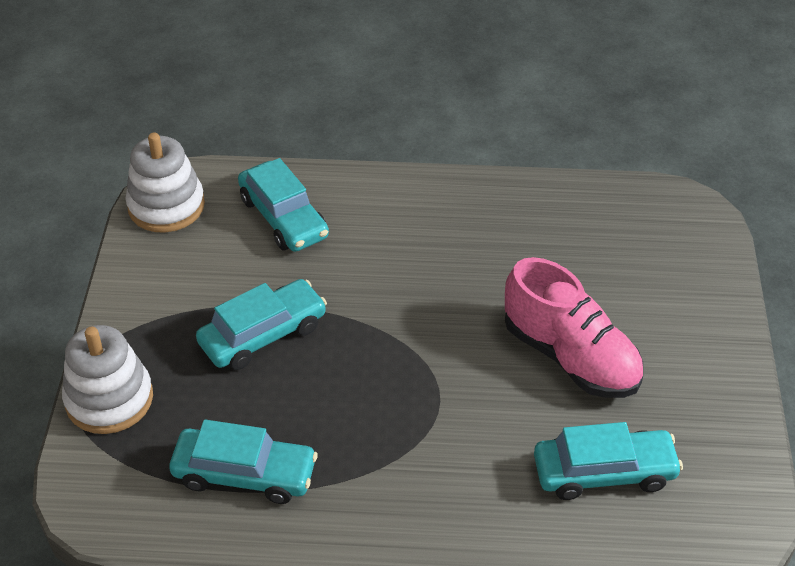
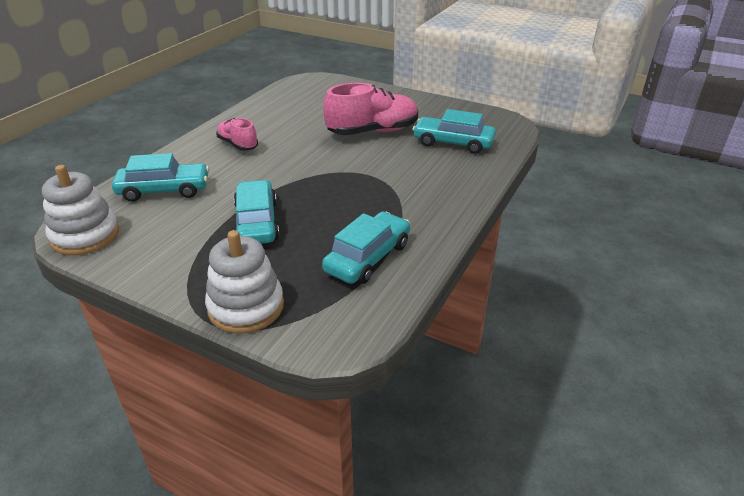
camera: 65 degrees left, 10 degrees down
(430, 228) = (238, 144): none -> pink shoe
(604, 472) = (453, 143): turquoise car -> turquoise car turned 90 degrees counterclockwise

